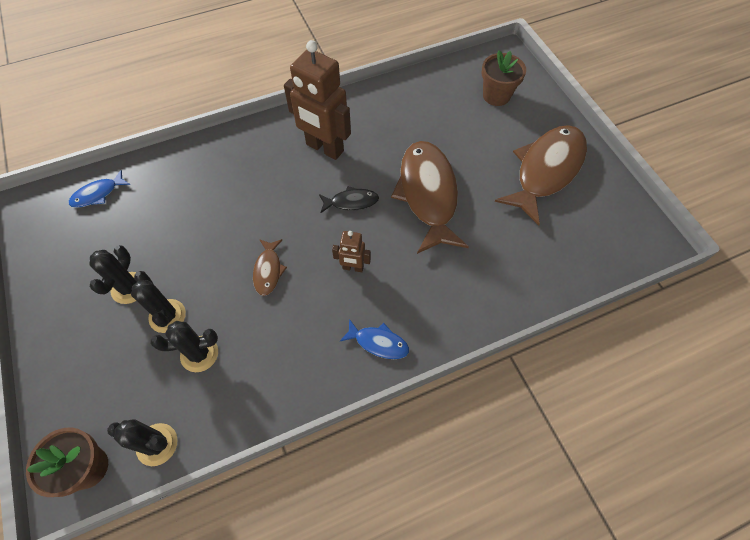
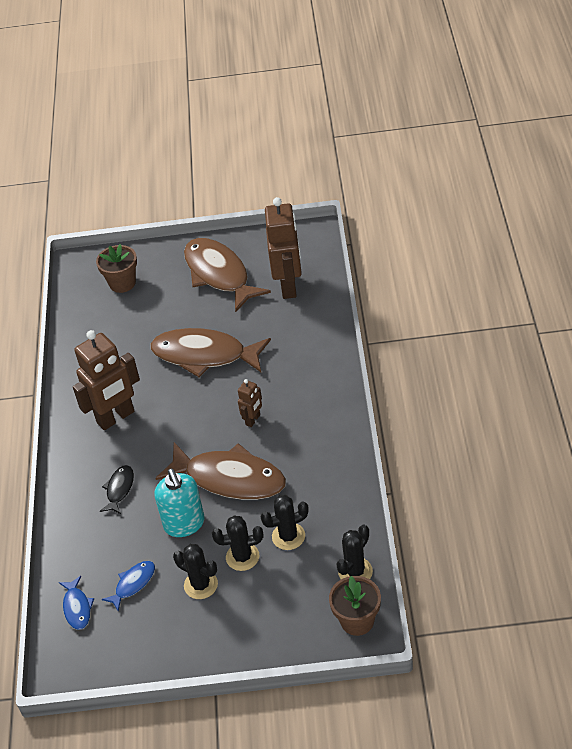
camera: 65 degrees left, 15 degrees down
(199, 354) = (288, 536): black cactus -> black cactus turned 60 degrees clockwise
(203, 248) = (184, 524): none -> turquoise soap dispenser
(268, 270) = (229, 478): brown fish -> brown fish, size x2.21
(351, 202) = (186, 409): black fish -> black fish (119, 489)
(378, 342) = (326, 416): blue fish -> blue fish (133, 584)
(560, 242) = (289, 286): none -> brown robot

